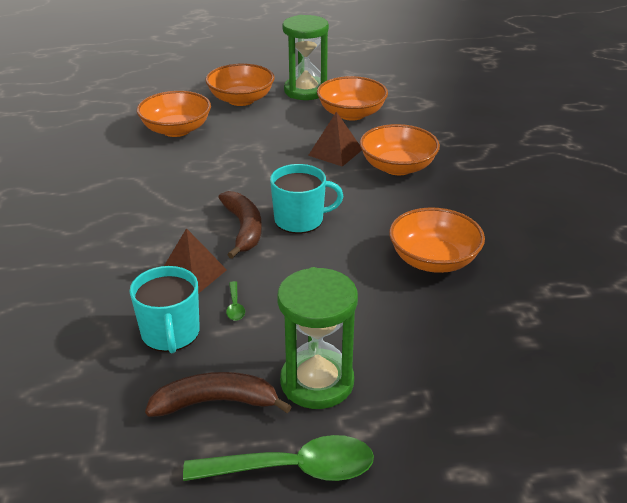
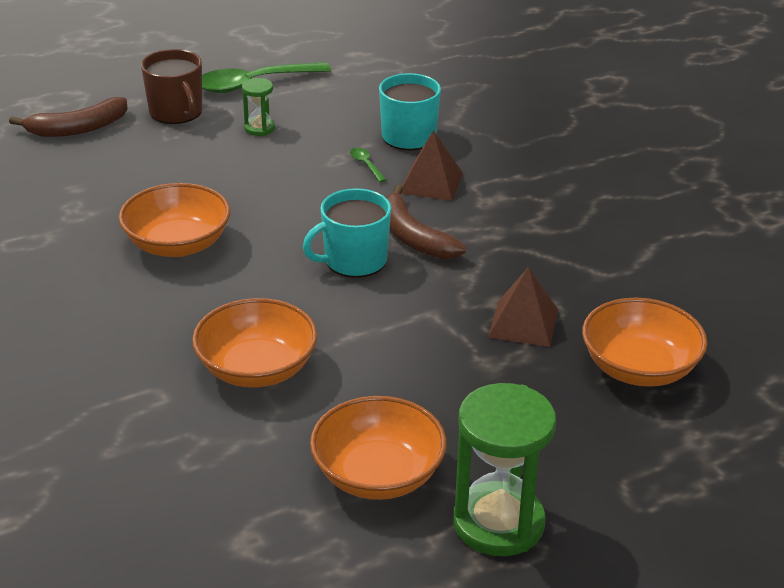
camera: 160 degrees right, 0 degrees up
(215, 402) = (334, 104): brown banana -> brown banana (78, 129)
(241, 99) = (599, 466): orange bowl -> none
(317, 382) = (259, 128): green hourglass -> green hourglass, size x0.48
(335, 152) = (363, 377): brown pyramid -> brown pyramid (523, 323)
(406, 435) = (176, 112): none -> brown mug

